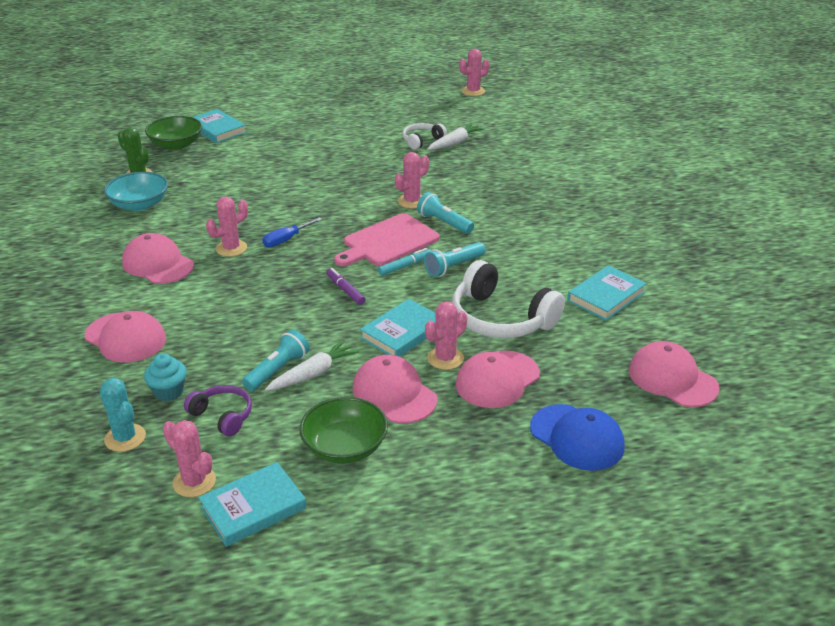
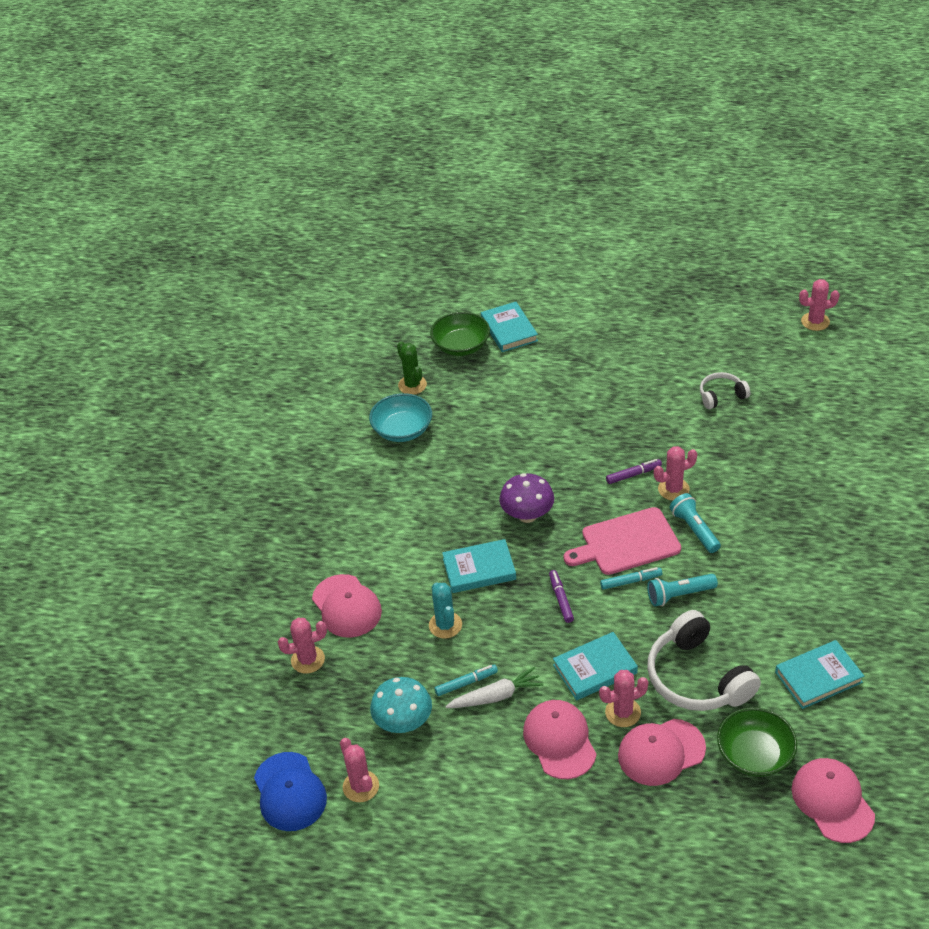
camera: 25 degrees right, 10 degrees up
(125, 438) = (318, 722): turquoise cactus -> turquoise cactus (445, 625)
(158, 264) = (398, 518): pink cap -> none
(169, 391) = (366, 681): turquoise cupcake -> none
(222, 416) = (403, 722): purple headphones -> turquoise mushroom
(231, 248) = (471, 514): pink cactus -> pink cactus (308, 660)
(253, 508) = (399, 828): turquoise book -> turquoise book (479, 569)
(277, 370) = (466, 683): turquoise flashlight -> turquoise marker
(286, 240) = (527, 515): blue screwdriver -> purple mushroom
(345, 447) = (495, 788): green bowl -> green bowl (754, 754)
(371, 198) = (633, 474): none -> purple marker
(455, 143) = (757, 407): white carrot -> none
(577, 437) = (705, 841): blue cap -> blue cap (290, 792)

